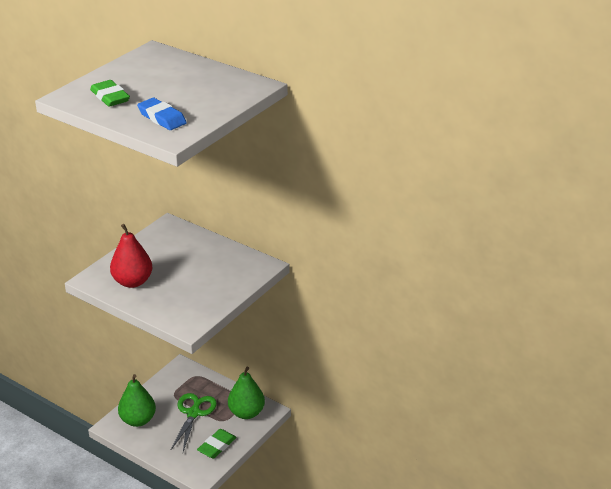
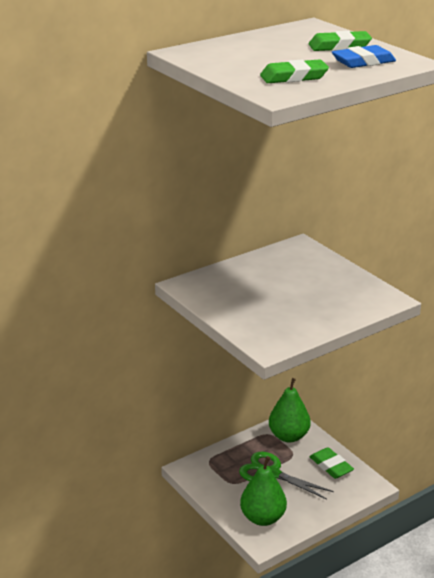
camera: 70 degrees left, 5 degrees down
(132, 282) = (289, 321): red pear -> none
(200, 104) = (339, 46): none -> green eraser

